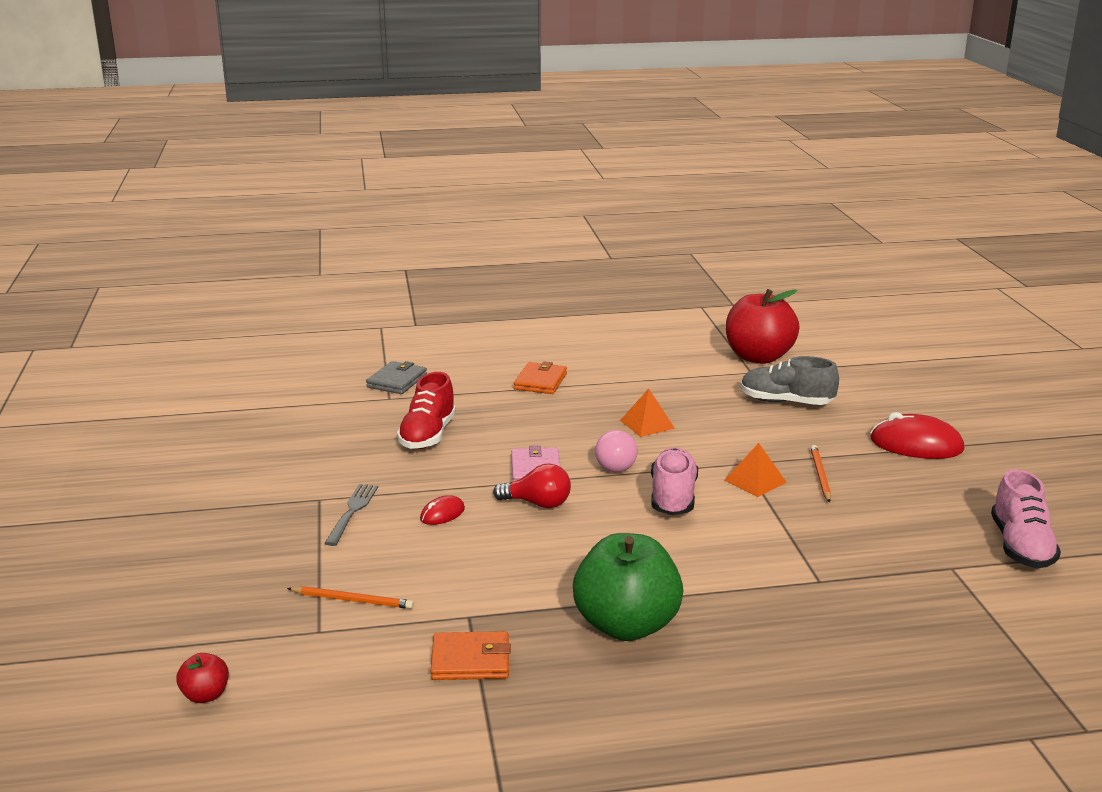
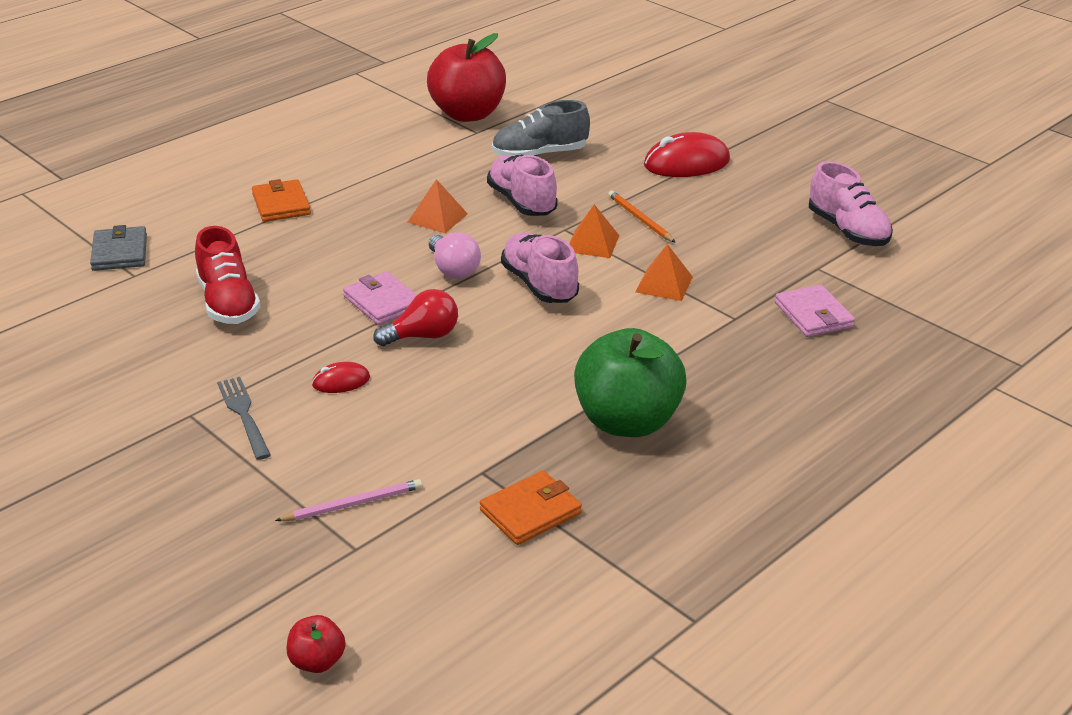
camera: 35 degrees left, 10 degrees up
(352, 600) = (353, 504): orange pencil -> pink pencil
(442, 514) = (341, 381): red mouse -> red mouse turned 60 degrees clockwise
(729, 433) = (522, 202): none -> pink shoe
(783, 532) = (664, 284): none -> orange pyramid
(901, 605) = (813, 315): none -> pink wallet

